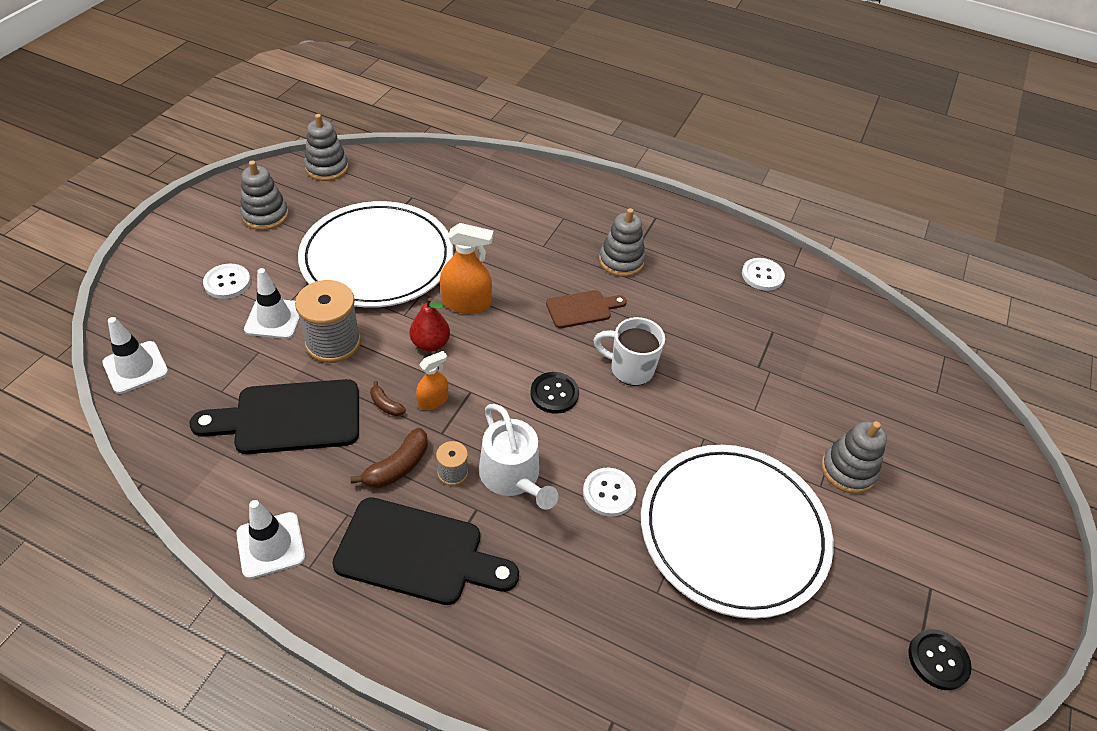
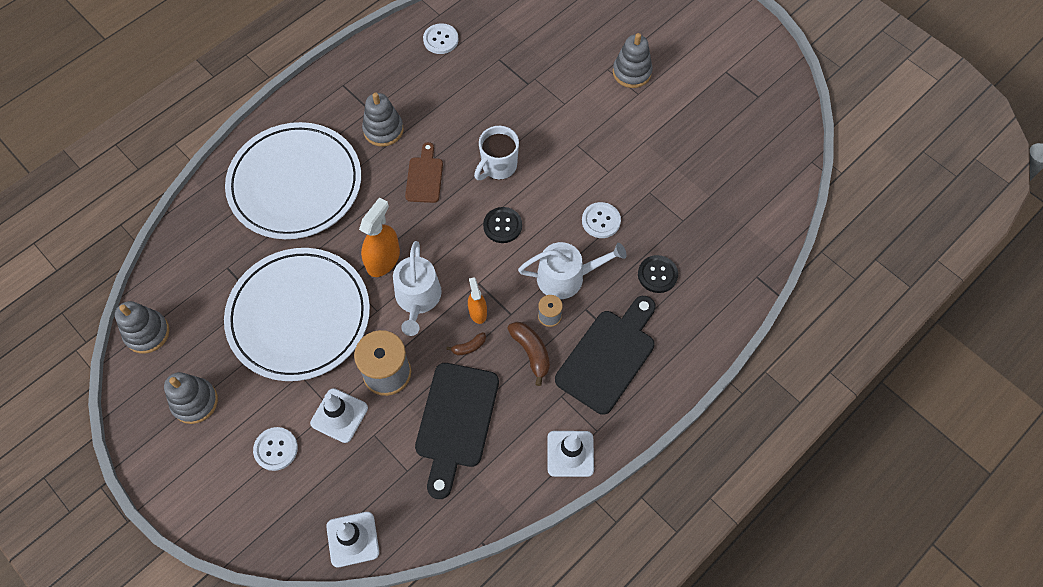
camera: 65 degrees left, 15 degrees up
(430, 343) = (417, 299): red pear -> white watering can
(733, 531) = (654, 159): white plate -> white plate (295, 183)
(938, 660) = (769, 92): black button -> black button (657, 275)

